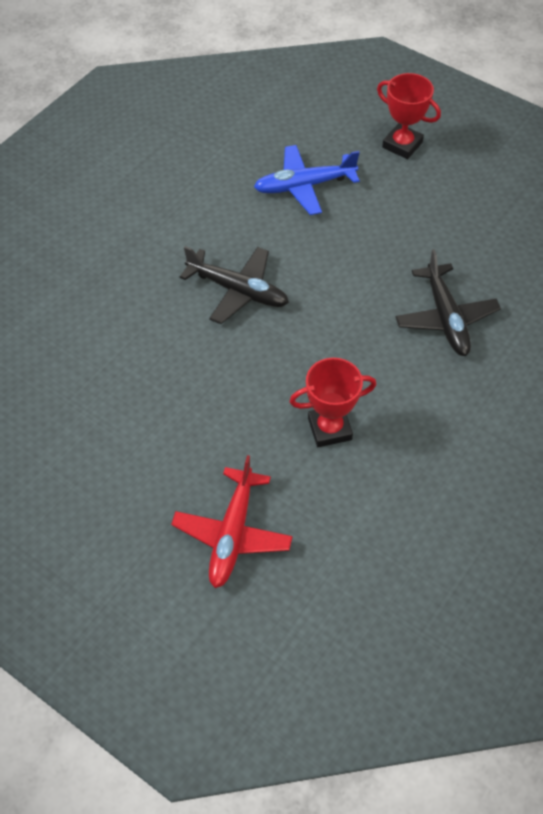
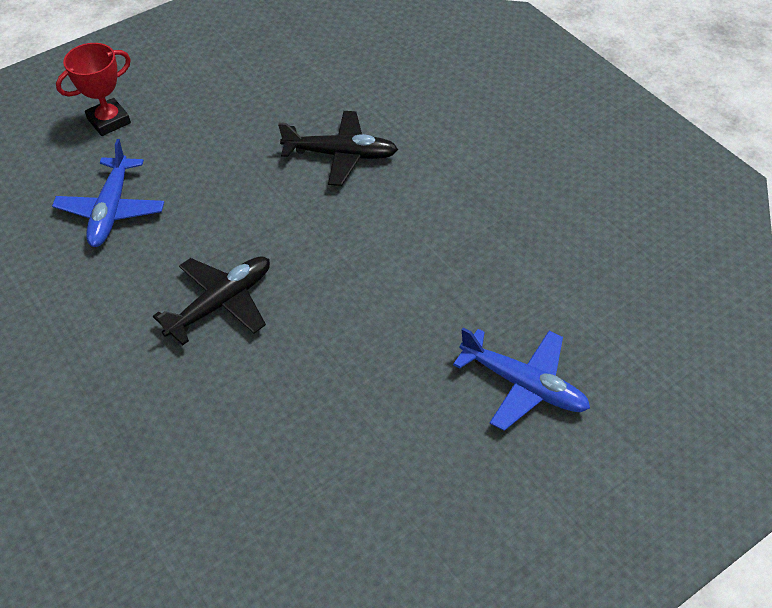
camera: 70 degrees left, 5 degrees down
(232, 533) = (523, 385): red plane -> blue plane
(329, 429) = (430, 275): red trophy -> none

